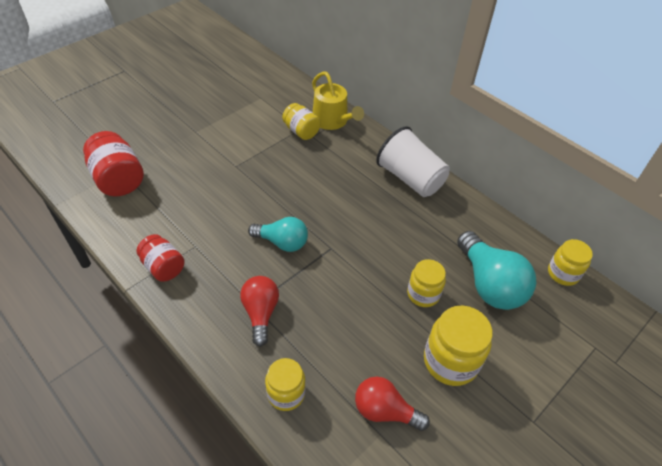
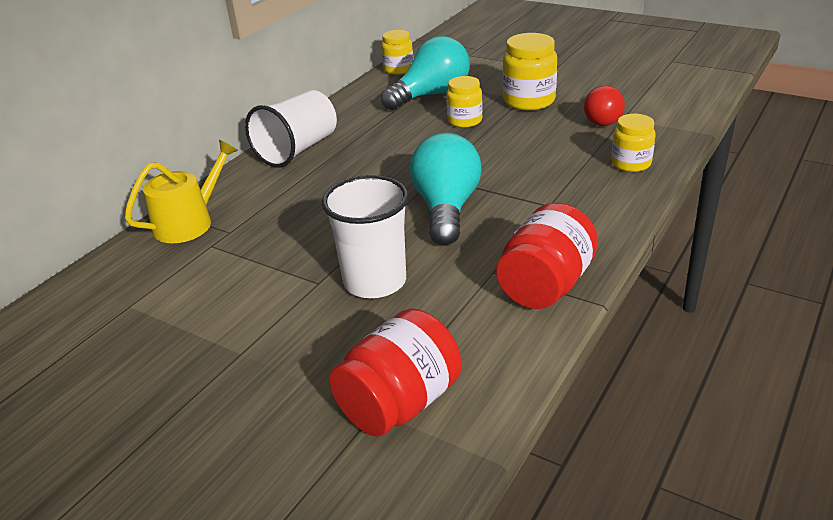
camera: 100 degrees left, 15 degrees down
(163, 267) = (545, 286): red jar -> red jar, size x1.55
(221, 189) = (375, 281): none -> white cup
(260, 313) = (556, 198): red light bulb -> none
(282, 242) = (446, 209): turquoise light bulb -> turquoise light bulb, size x1.56
(301, 131) = (220, 243): yellow jar -> none

